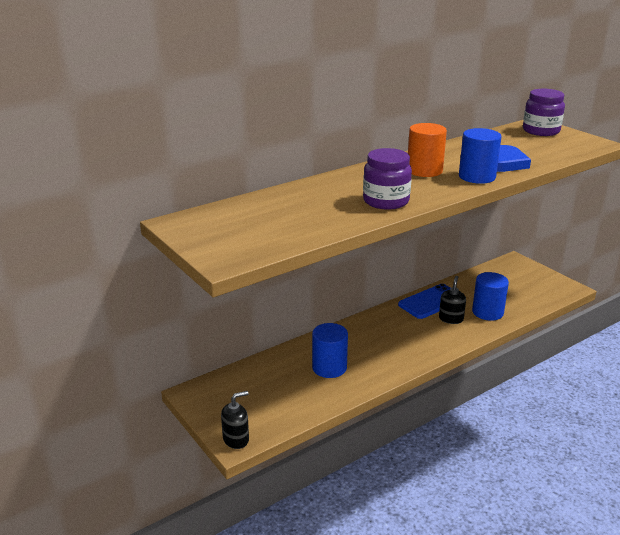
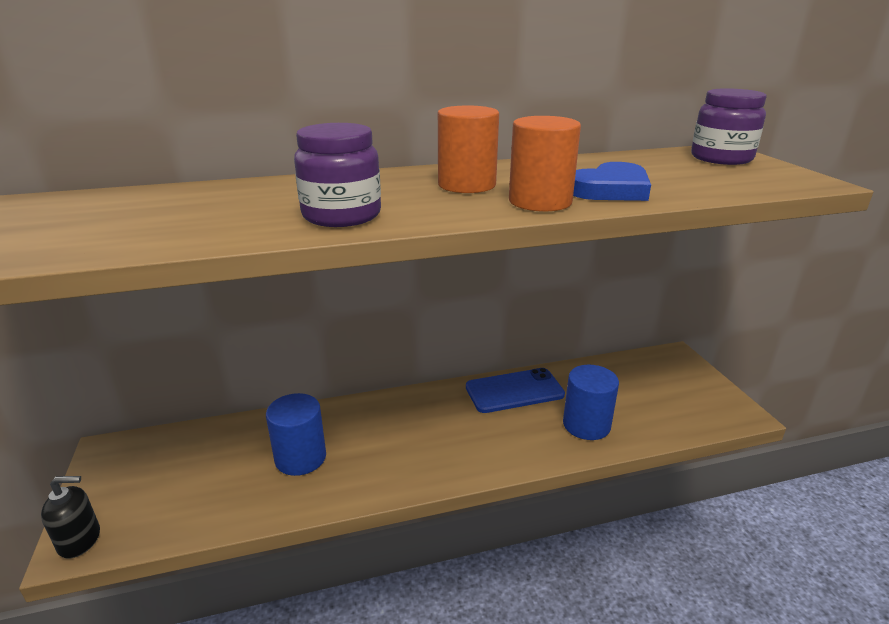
camera: 20 degrees right, 0 degrees up
(451, 319) = (524, 423): black soap dispenser -> none
(477, 177) = (540, 201): blue cylinder -> orange cylinder

